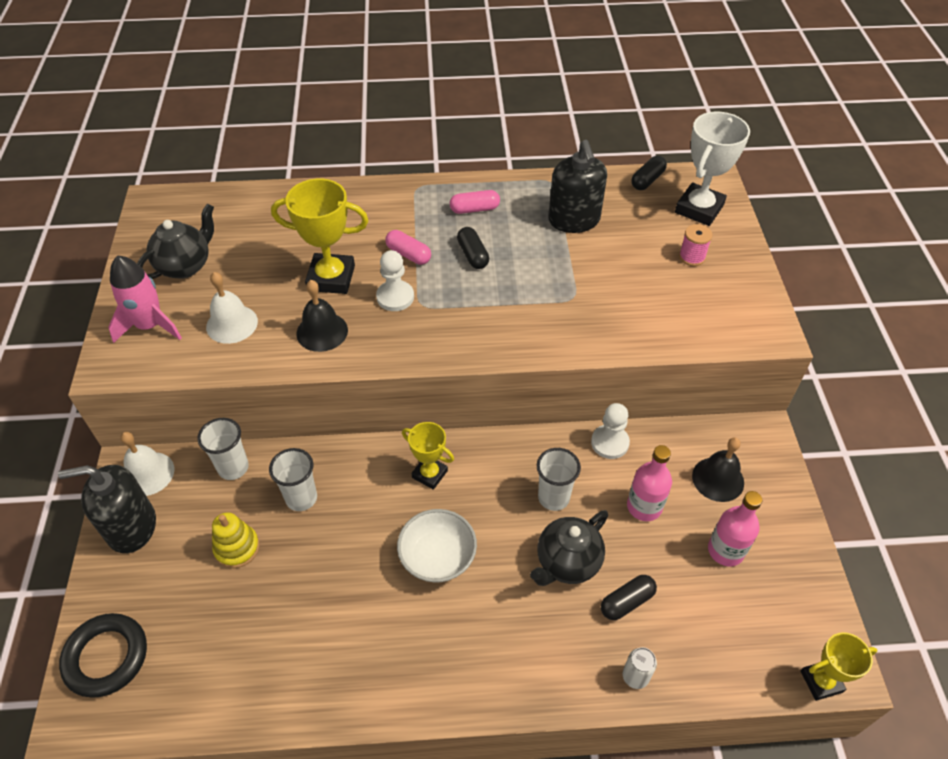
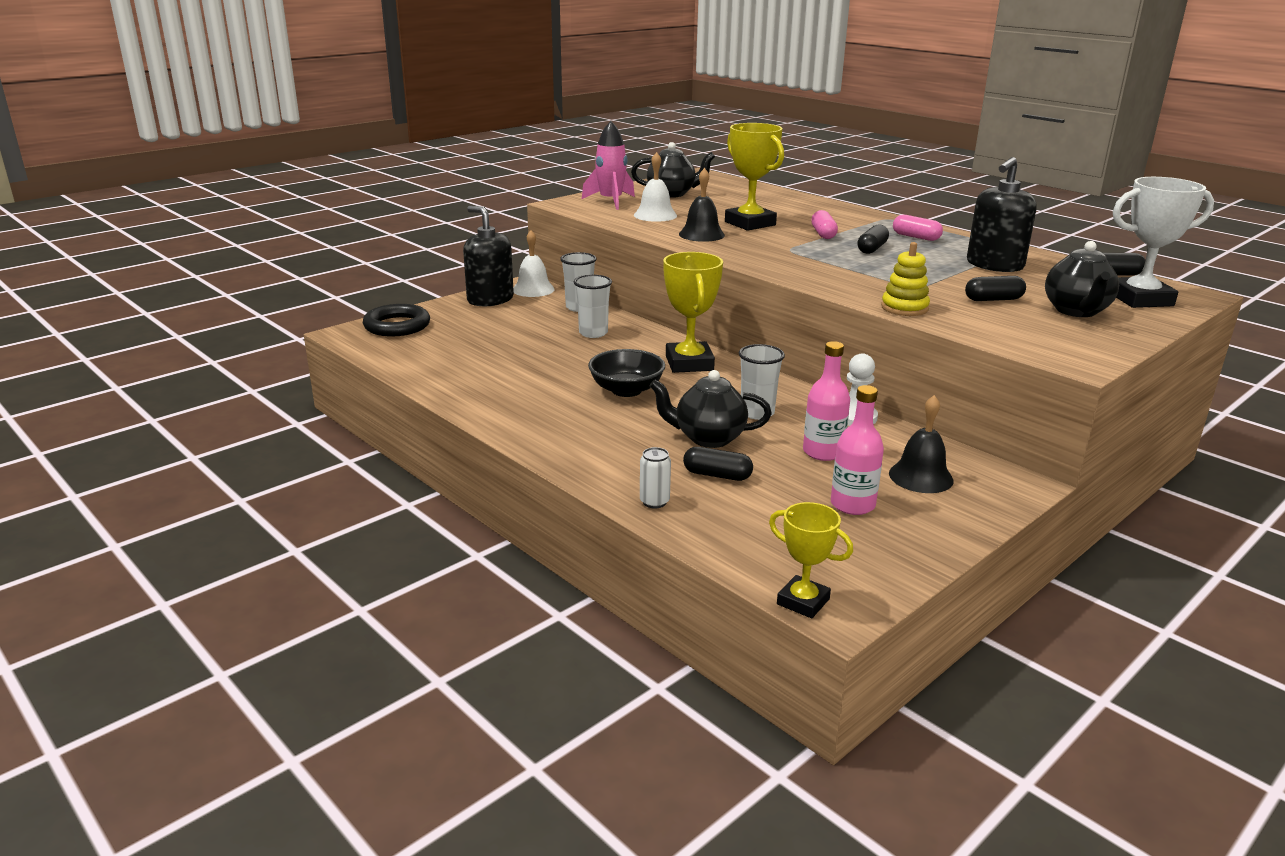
camera: 50 degrees right, 25 degrees down
(237, 548) = (524, 330): yellow stacking toy -> yellow stacking toy (904, 308)
(395, 297) = (777, 242): white pawn -> none
(429, 474) = (689, 363): yellow trophy -> yellow trophy, size x1.62
(437, 557) = (626, 390): white bowl -> black bowl
(635, 279) = (993, 299): none -> black capsule
(692, 257) = (1076, 311): pink spool -> black teapot

